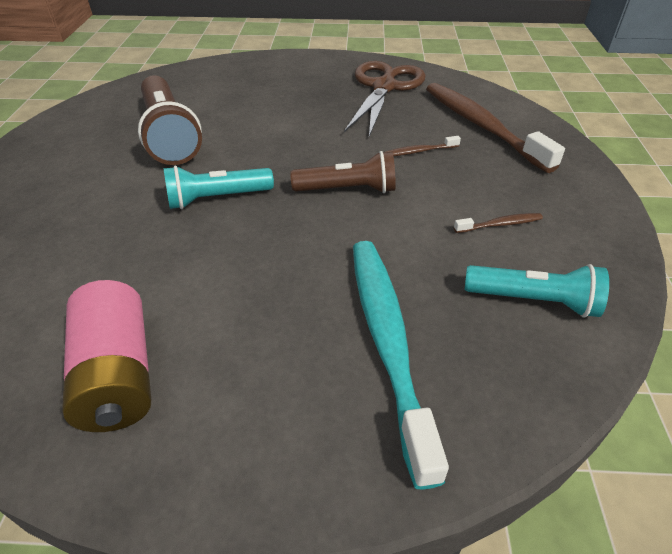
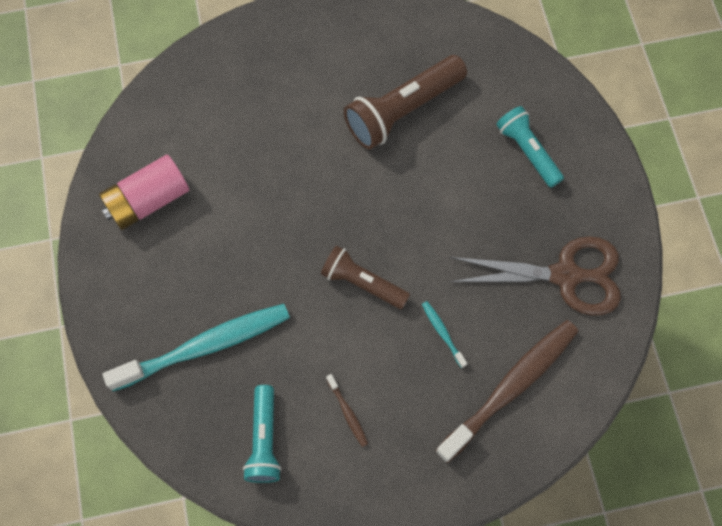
camera: 75 degrees right, 25 degrees up
(217, 198) = (323, 187): turquoise flashlight -> turquoise flashlight (527, 151)
(347, 190) = (362, 283): brown flashlight -> brown flashlight turned 135 degrees clockwise
(420, 151) = (443, 333): brown toothbrush -> turquoise toothbrush

